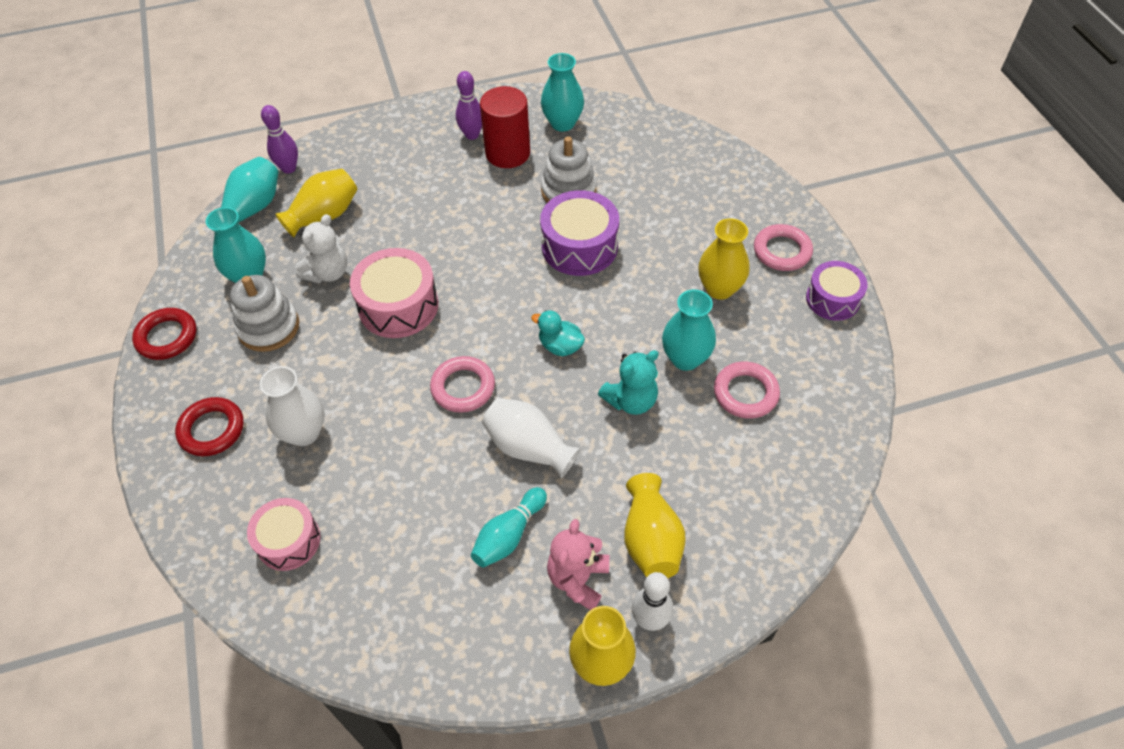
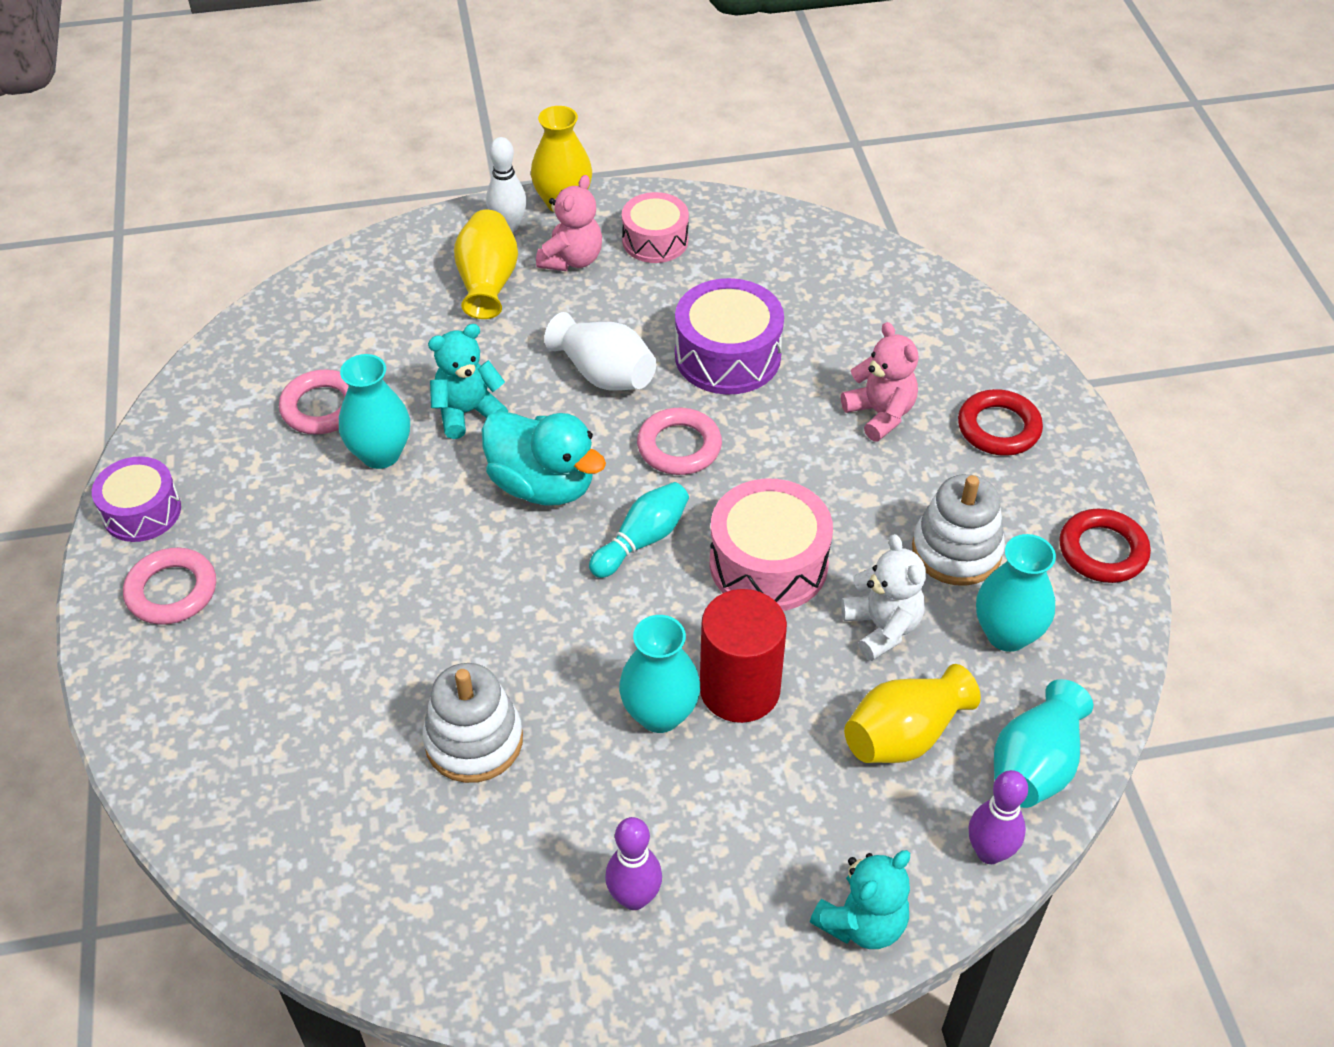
camera: 175 degrees left, 5 degrees down
(288, 541) = (878, 314): pink drum -> pink drum (655, 240)
(304, 433) = (880, 414): white vase -> pink teddy bear
(327, 273) = (882, 627): white teddy bear -> white teddy bear turned 120 degrees clockwise
(359, 136) = (862, 922): none -> turquoise teddy bear
(508, 153) = (569, 841): red cylinder -> red cylinder (739, 689)
(509, 535) = (638, 299): turquoise bowling pin -> turquoise bowling pin (642, 540)
(560, 346) = (543, 485): turquoise duck -> turquoise duck, size x1.80
(562, 123) = (448, 907): turquoise vase -> turquoise vase (660, 714)
(579, 246) = (480, 632): purple drum -> purple drum (727, 356)
(719, 288) = (293, 542): yellow vase -> none

